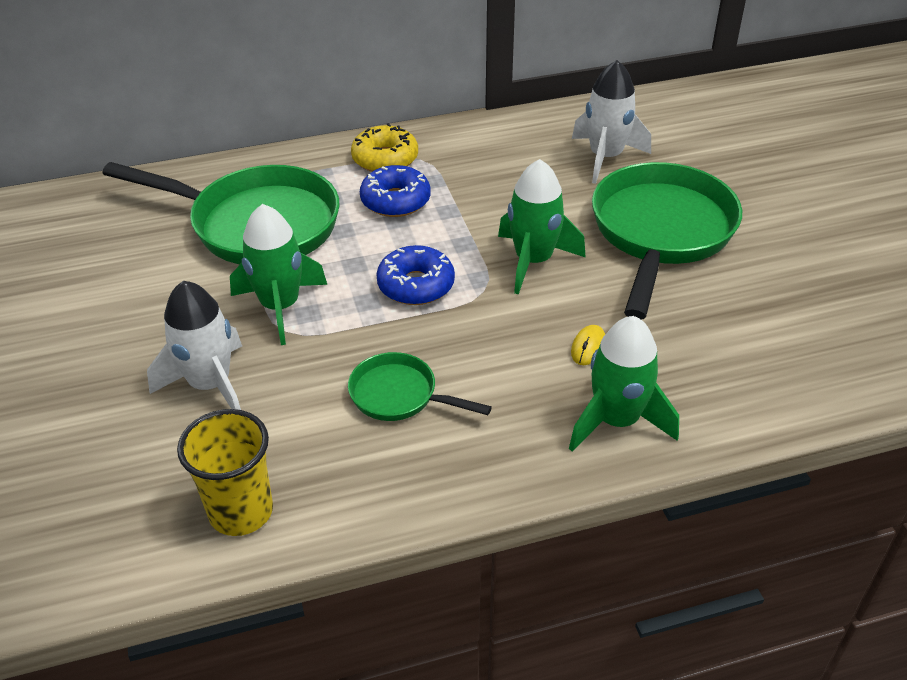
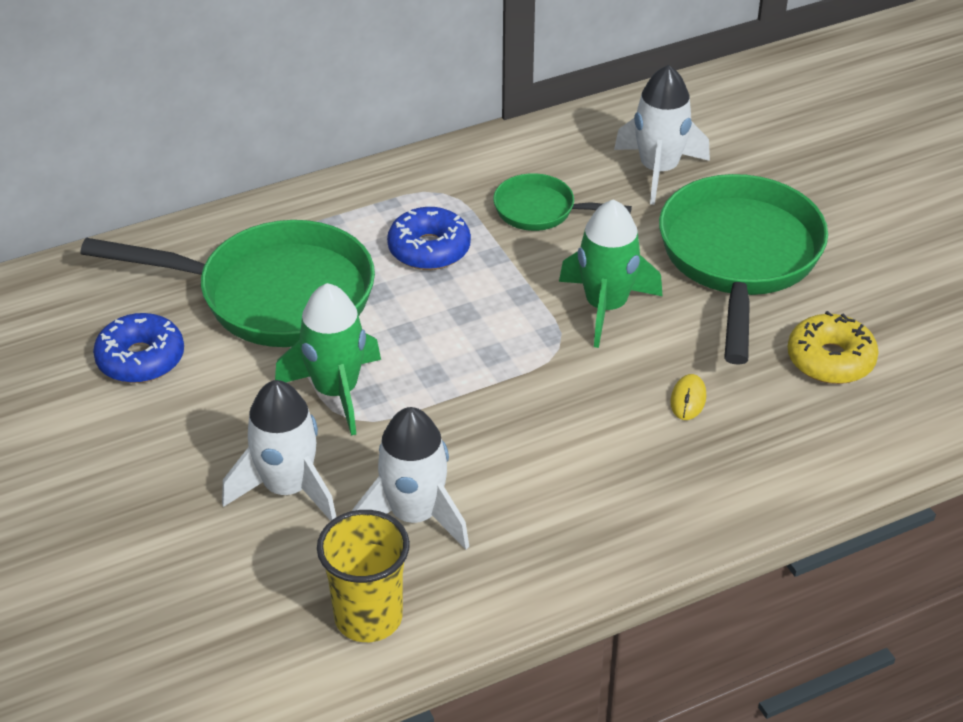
camera: 10 degrees left, 0 degrees up
(313, 422) = (414, 515): none -> white rocket
(385, 159) = (401, 197): yellow donut -> yellow donut (830, 360)
(399, 395) = (498, 476): green pan -> green pan (540, 210)
(416, 285) = (482, 349): blue donut -> blue donut (141, 359)
(617, 420) = (735, 475): green rocket -> none

